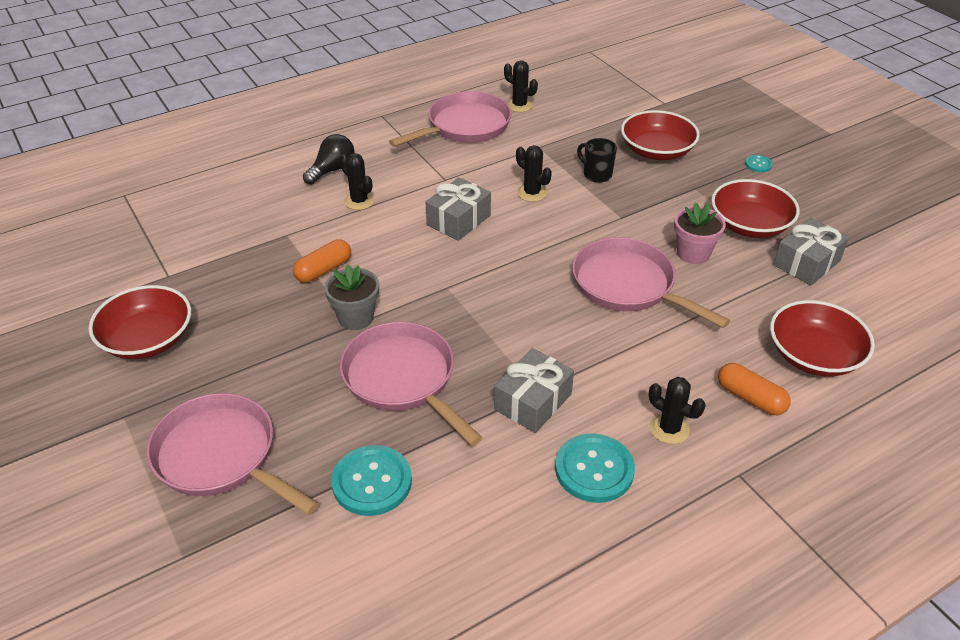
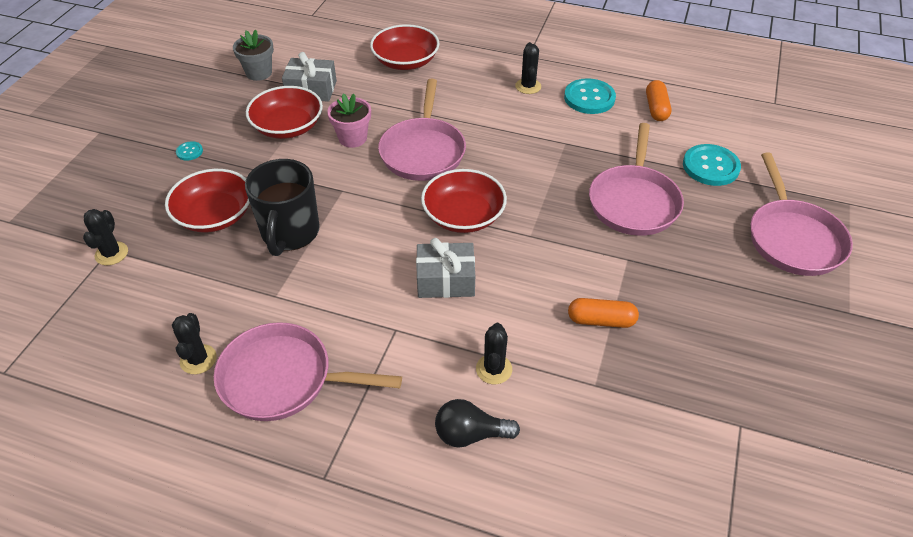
camera: 130 degrees left, 5 degrees up
(148, 339) = (797, 367): red bowl -> red bowl (463, 215)
(356, 317) = (619, 262): grey flower pot -> grey flower pot (259, 73)
(532, 193) = (359, 257): black cactus -> black cactus (111, 253)
(533, 402) = (575, 140): grey gift -> none
(596, 174) = (290, 233): black mug -> black mug, size x1.90
(750, 398) = (469, 70): orange capsule -> orange capsule (656, 108)

